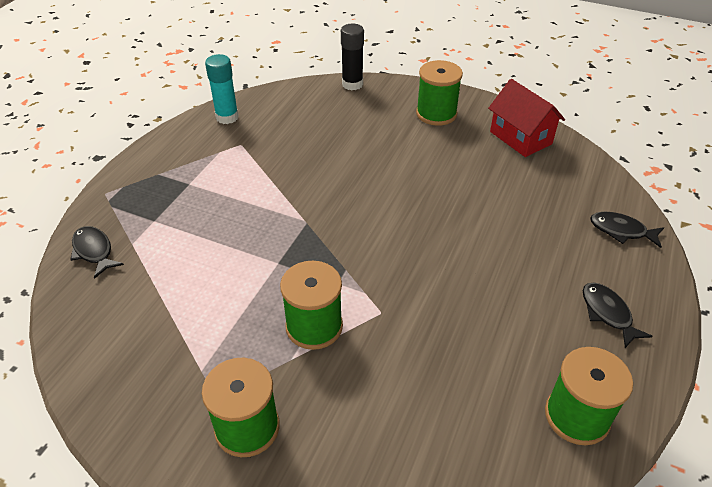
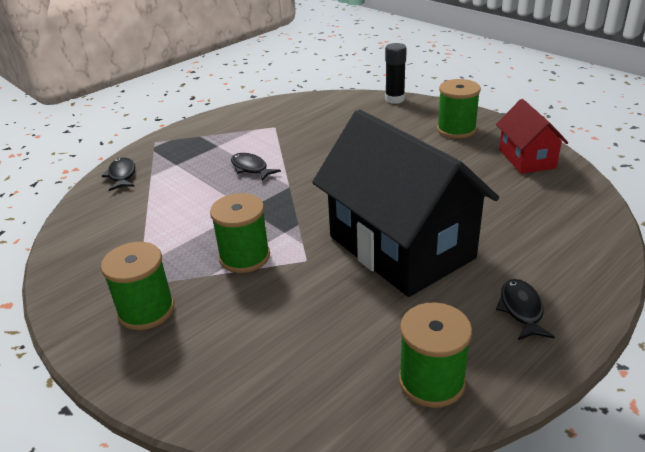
camera: 25 degrees right, 10 degrees down
(227, 117) = (276, 108): turquoise glue stick -> none
(464, 271) = (401, 247): none -> black house
(621, 231) = (583, 248): black fish -> black fish (251, 168)

